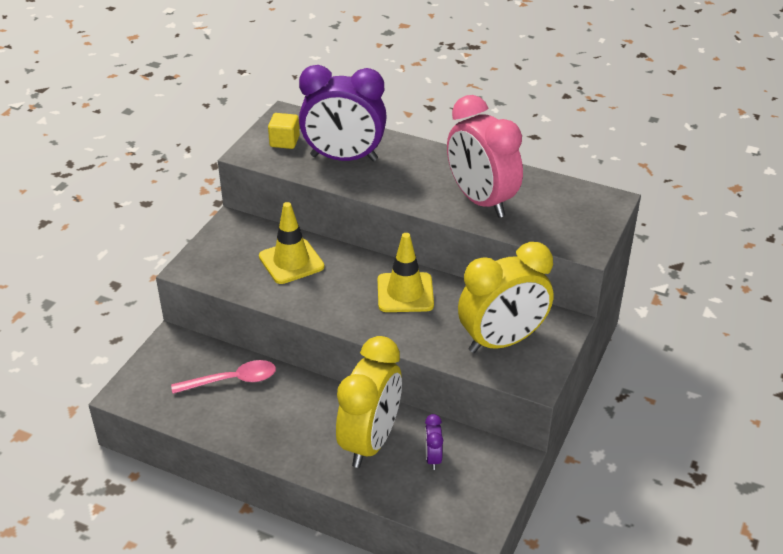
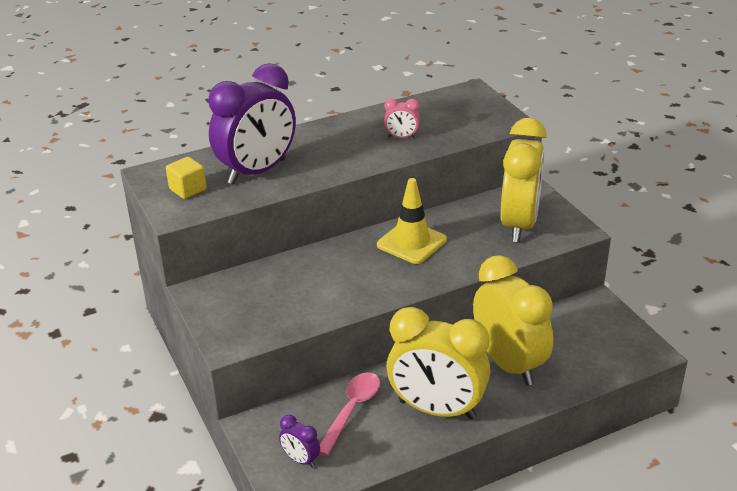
camera: 50 degrees left, 5 degrees down
(276, 426) = (437, 409): none -> yellow clock
(291, 262) = (298, 282): yellow traffic cone -> none
(433, 458) = (558, 340): purple clock -> purple clock (301, 459)
(481, 201) = (401, 137): pink clock -> pink clock, size x0.42

